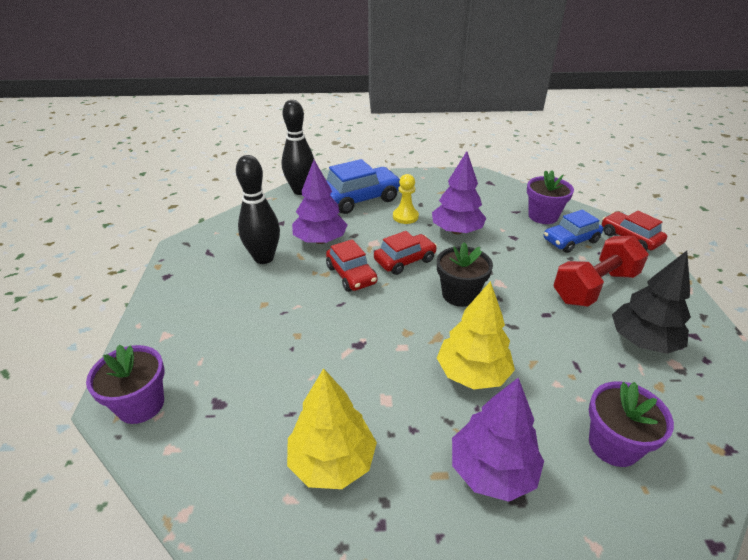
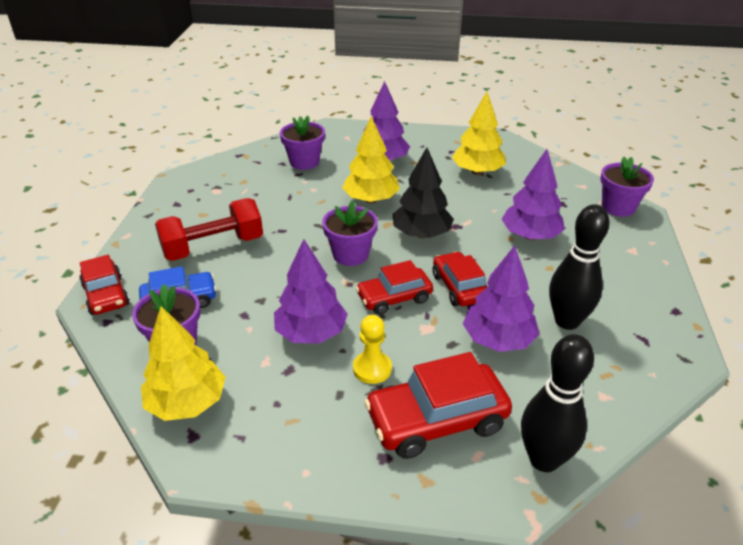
camera: 170 degrees left, 0 degrees up
(274, 340) = (530, 236): none -> purple tree
(360, 199) = (436, 420): blue car -> red car
(459, 294) = (350, 254): black flower pot -> purple flower pot
(505, 192) = (187, 403): none -> yellow tree
(642, 341) = (222, 204): black tree -> black tree (421, 234)

